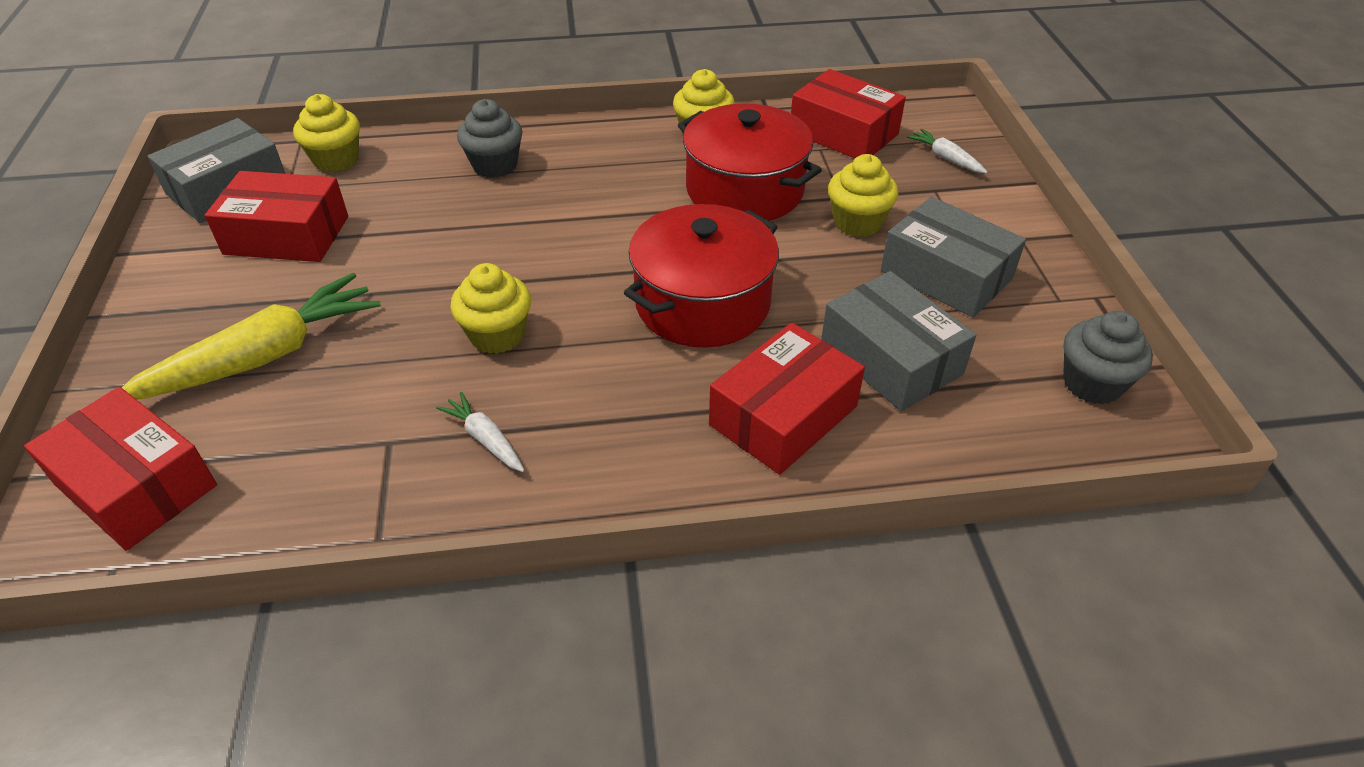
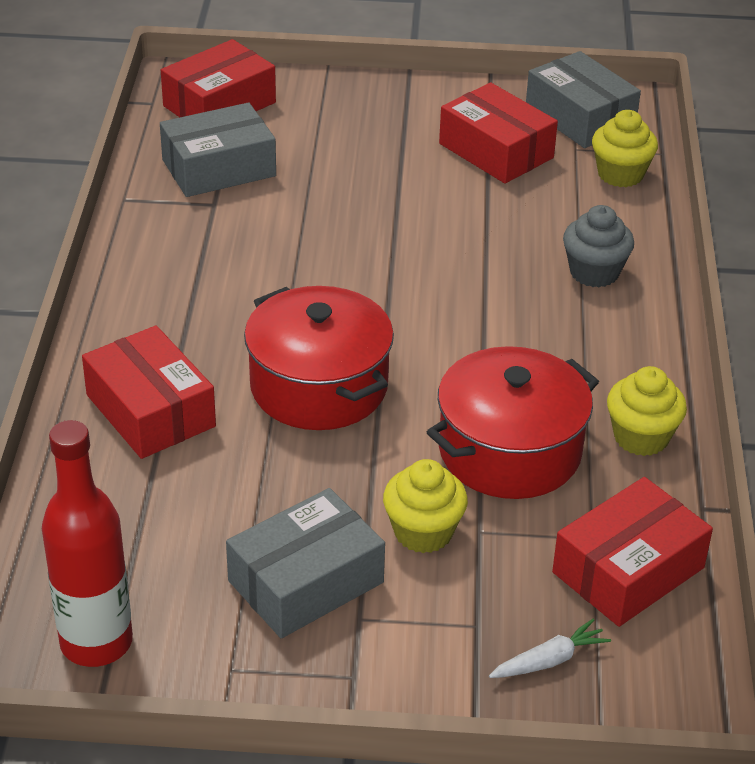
camera: 100 degrees right, 5 degrees down
(263, 356) = (333, 146): yellow carrot -> none
(286, 235) = (496, 151): red box -> red box turned 60 degrees counterclockwise
(485, 439) = (196, 248): white carrot -> none
(497, 335) = (317, 260): yellow cupcake -> none
(891, 358) = (192, 499): grey box -> grey box (219, 168)
(1092, 384) = (96, 642): grey cupcake -> red bottle

